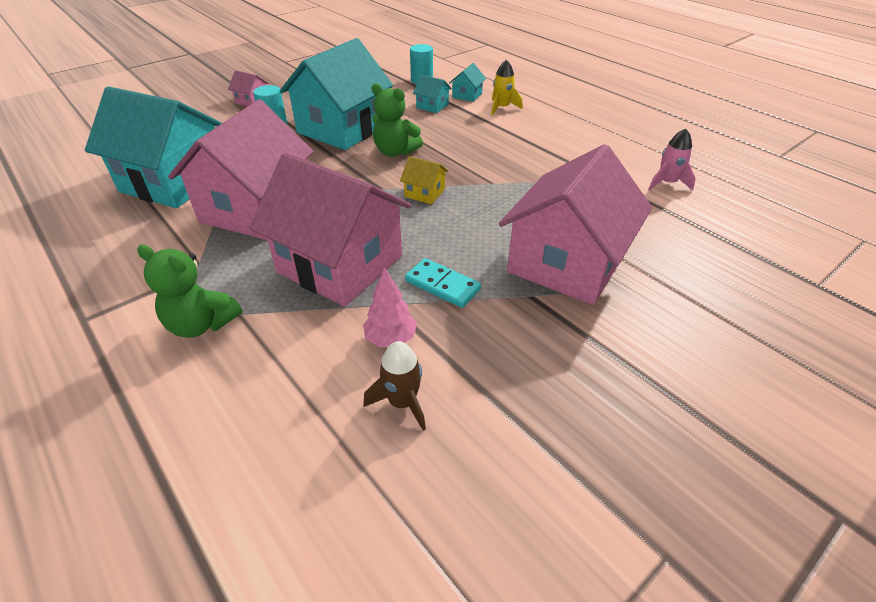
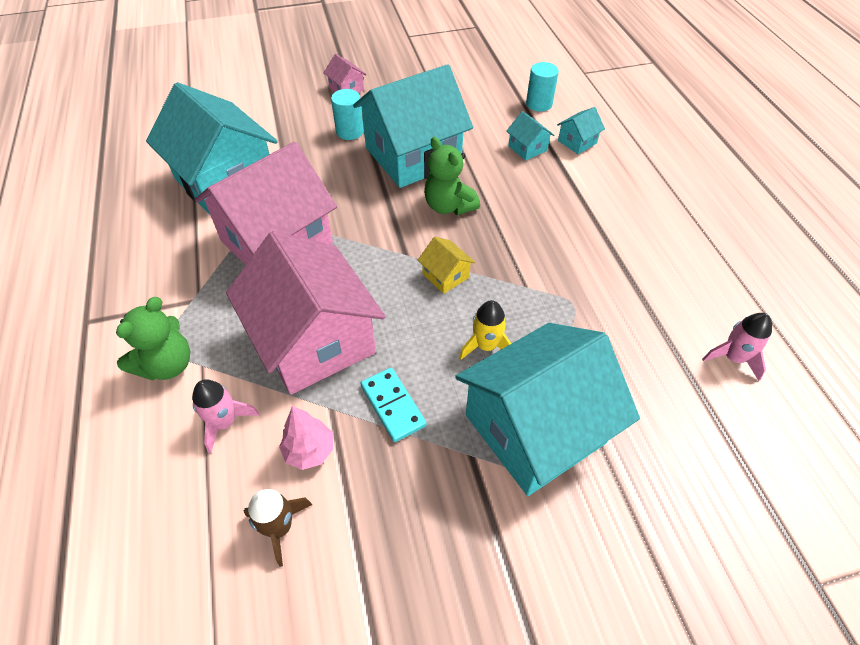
camera: 25 degrees right, 10 degrees up
(202, 324) = (167, 365): green teddy bear -> green teddy bear turned 105 degrees counterclockwise
(293, 346) = (225, 422): none -> pink rocket
(502, 108) = (606, 174): yellow rocket -> yellow rocket (486, 346)
(566, 263) = (535, 428): pink house -> turquoise house

